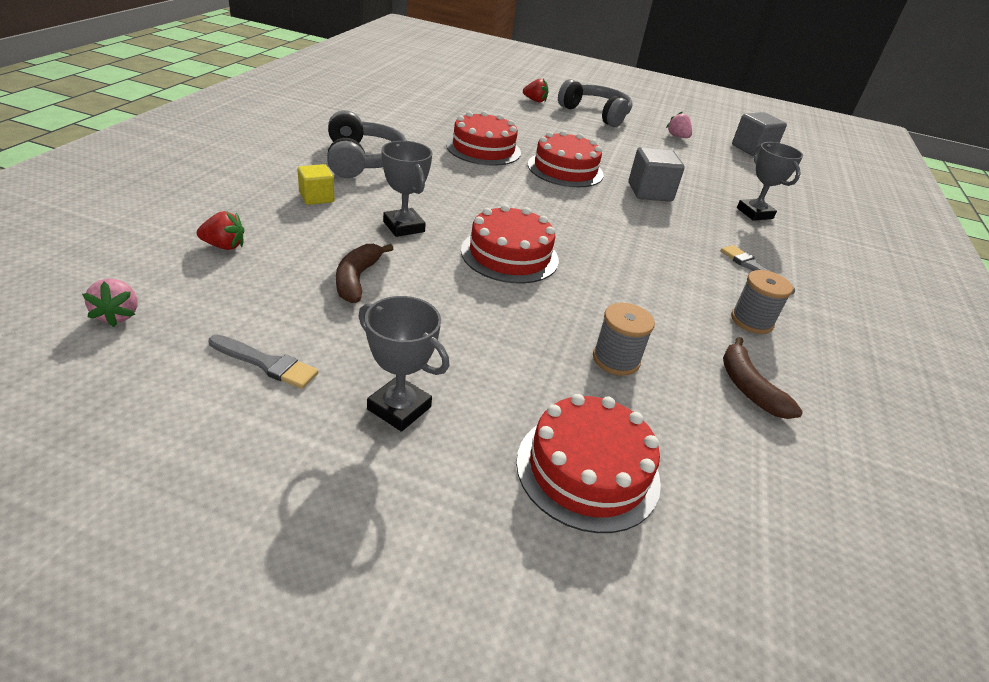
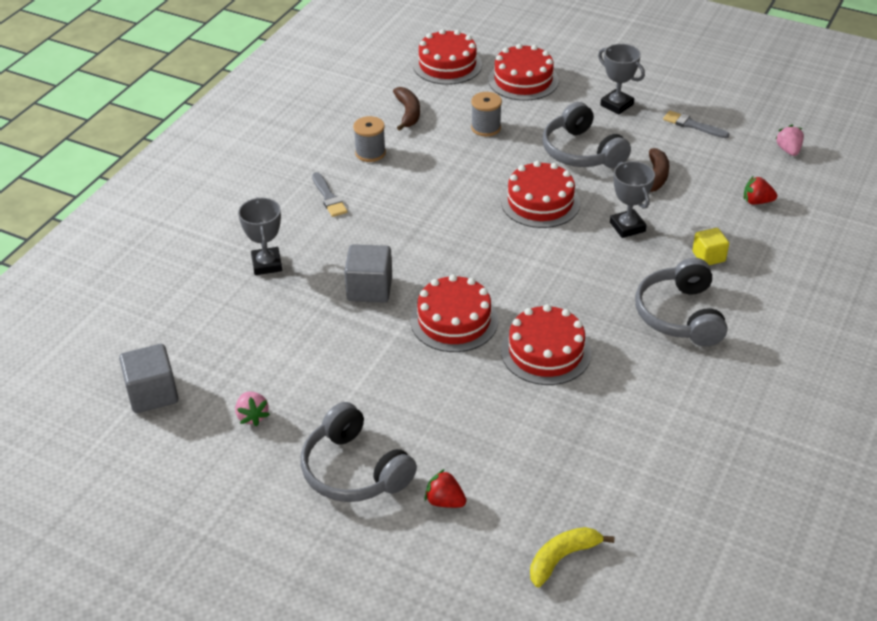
camera: 165 degrees left, 5 degrees up
(462, 81) = (562, 558): none -> yellow banana
(462, 318) = (581, 152): none -> grey headphones
(755, 512) = (447, 65): none -> red cake

